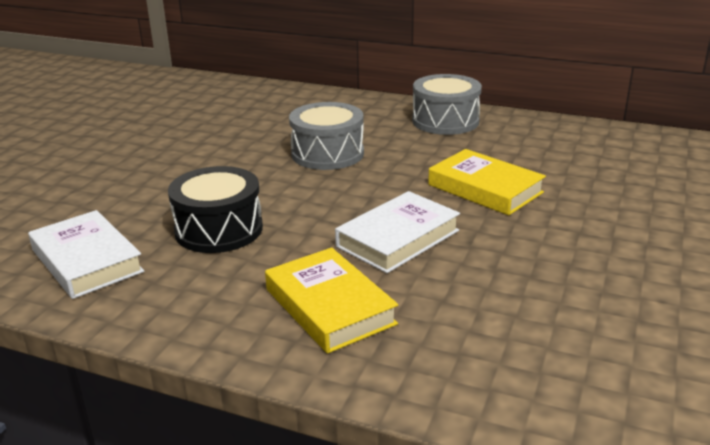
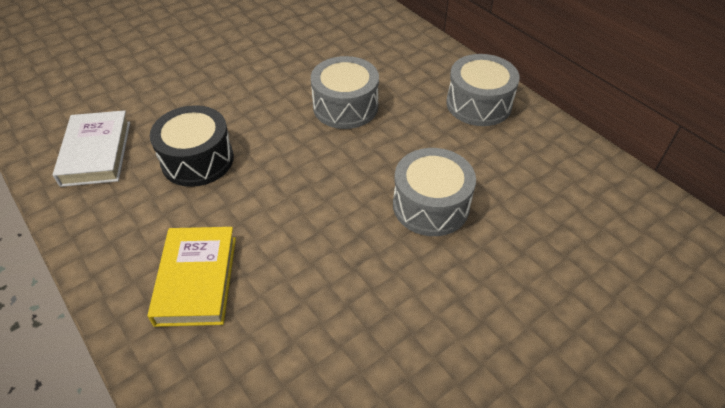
camera: 30 degrees right, 20 degrees up
(398, 238) = (308, 231): white book -> none
(485, 188) = (431, 205): yellow book -> grey drum

